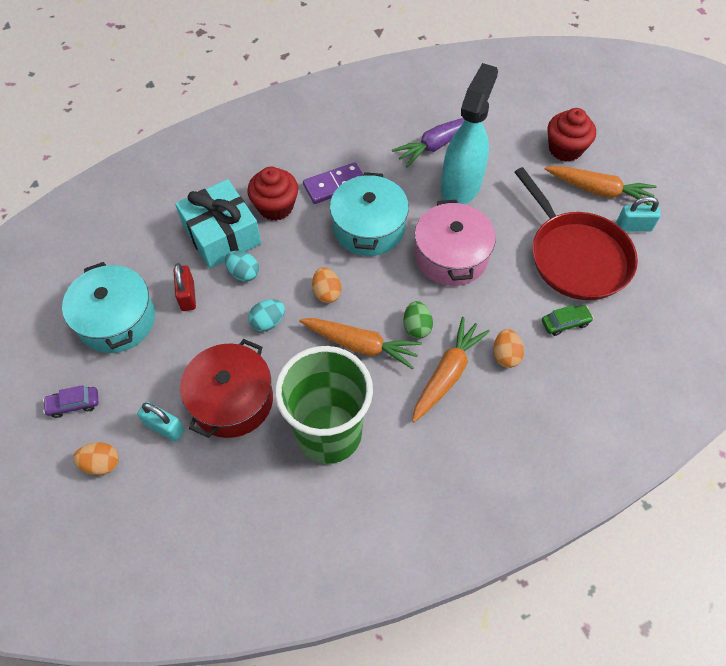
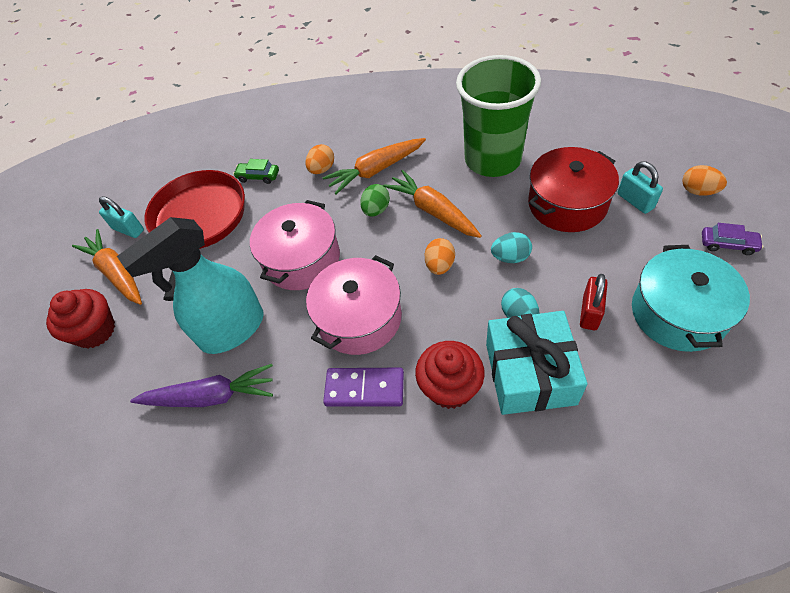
camera: 145 degrees left, 5 degrees down
(369, 228) = (359, 318): turquoise pot -> pink pot

